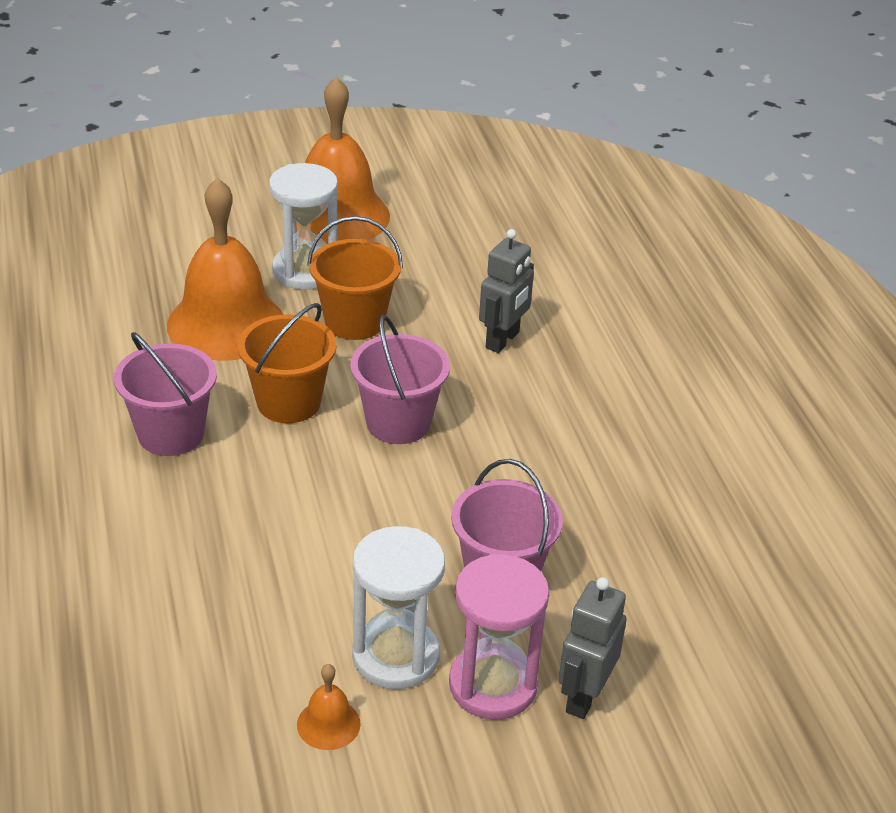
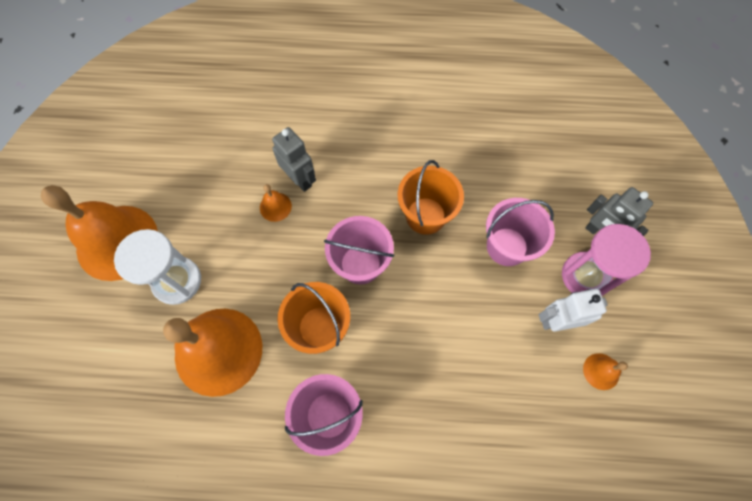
camera: 70 degrees left, 30 degrees up
(354, 321) = (248, 263): orange bucket -> orange bucket (425, 216)
(395, 656) = (557, 321): white hourglass -> white robot
(448, 327) = (275, 207): none -> orange bell

